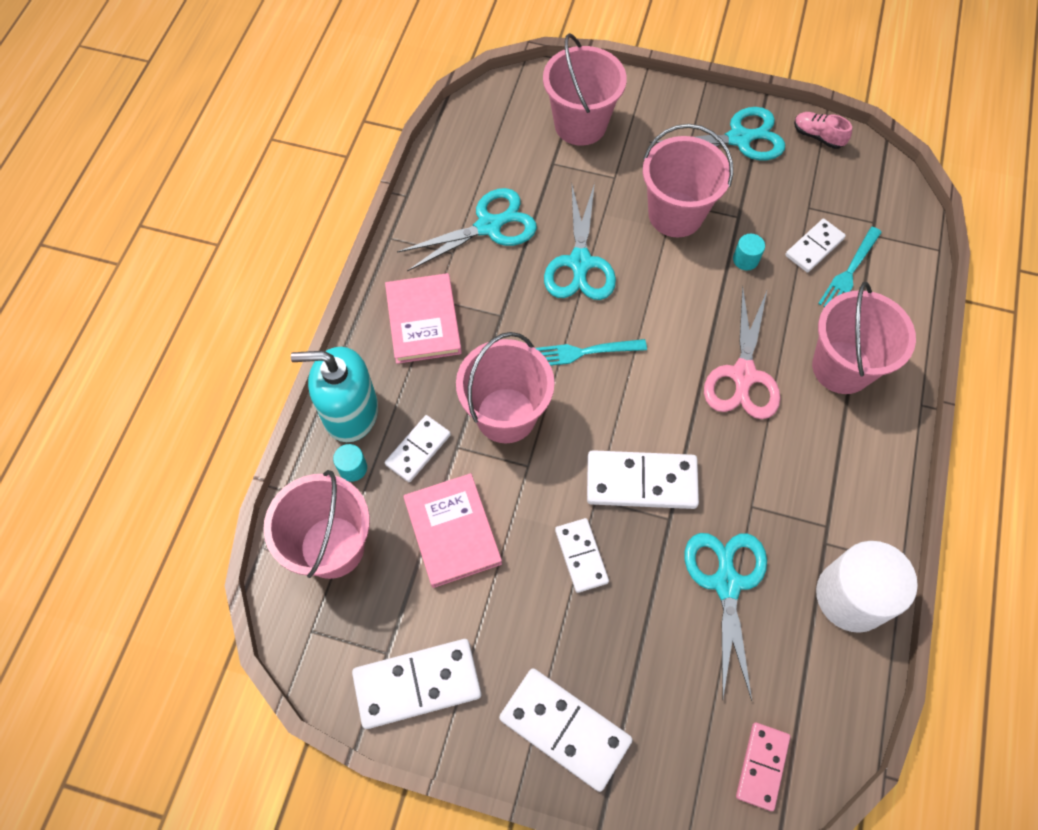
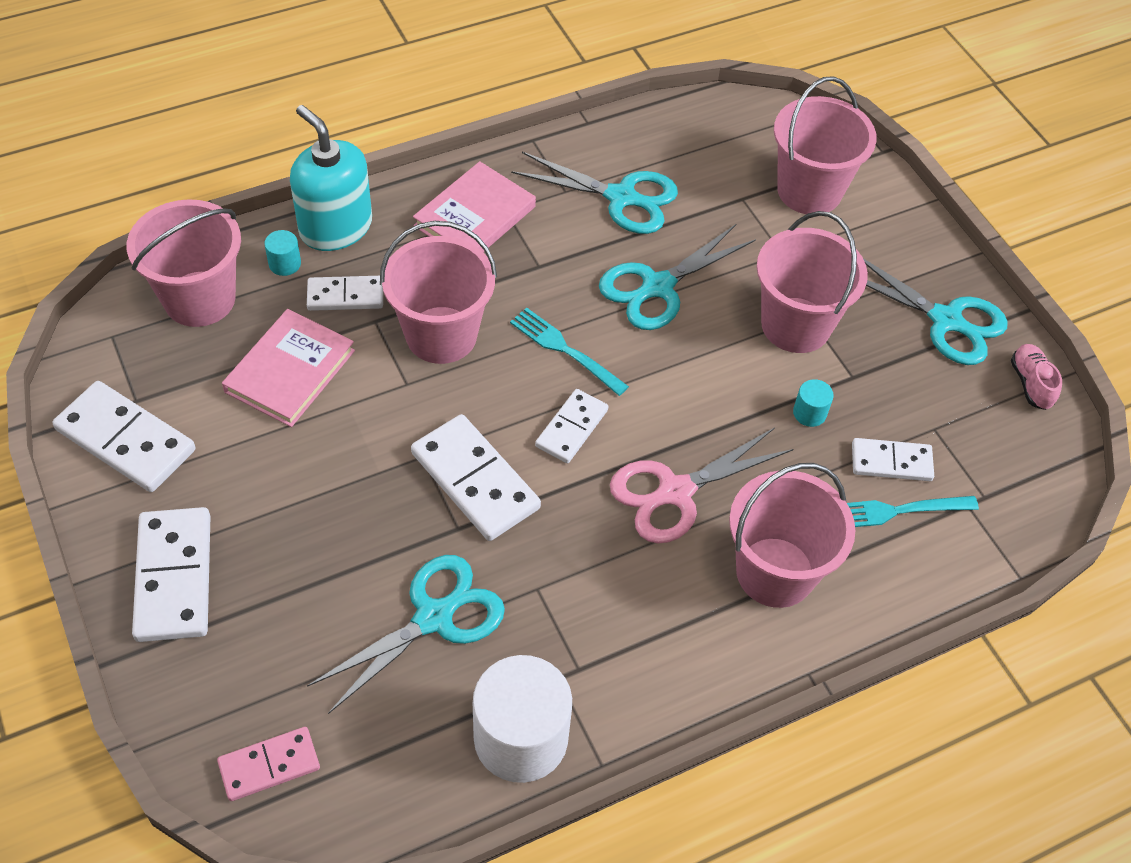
camera: 45 degrees right, 10 degrees down
(581, 556) = (354, 482): white domino -> white domino (572, 428)

